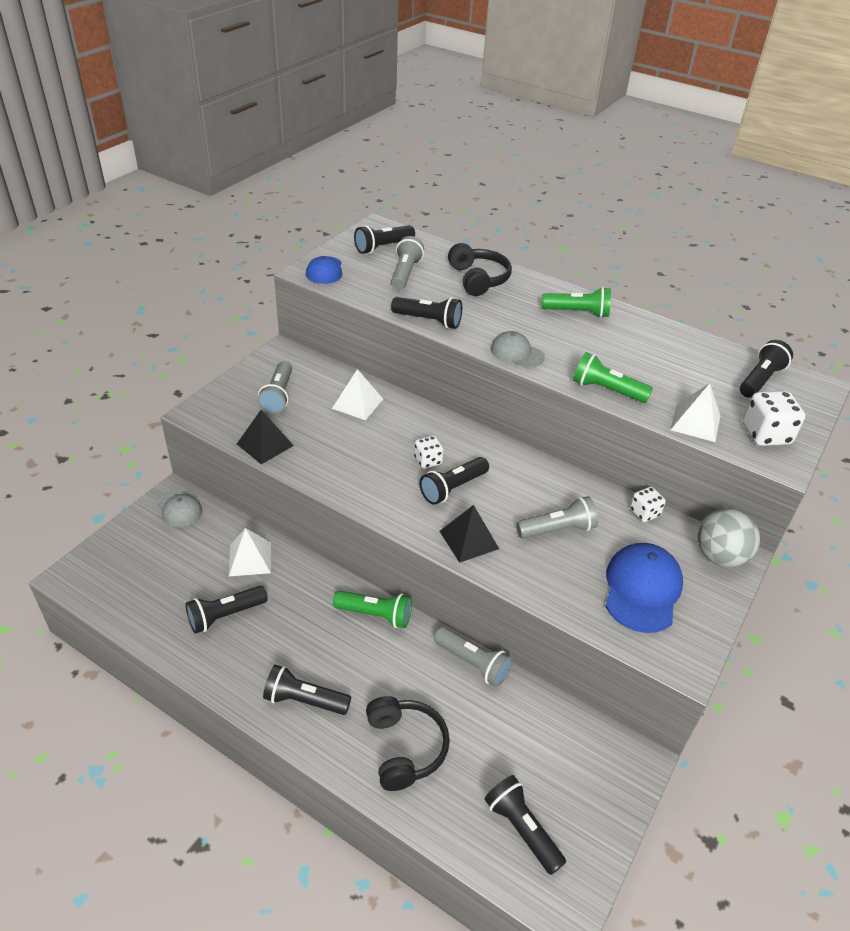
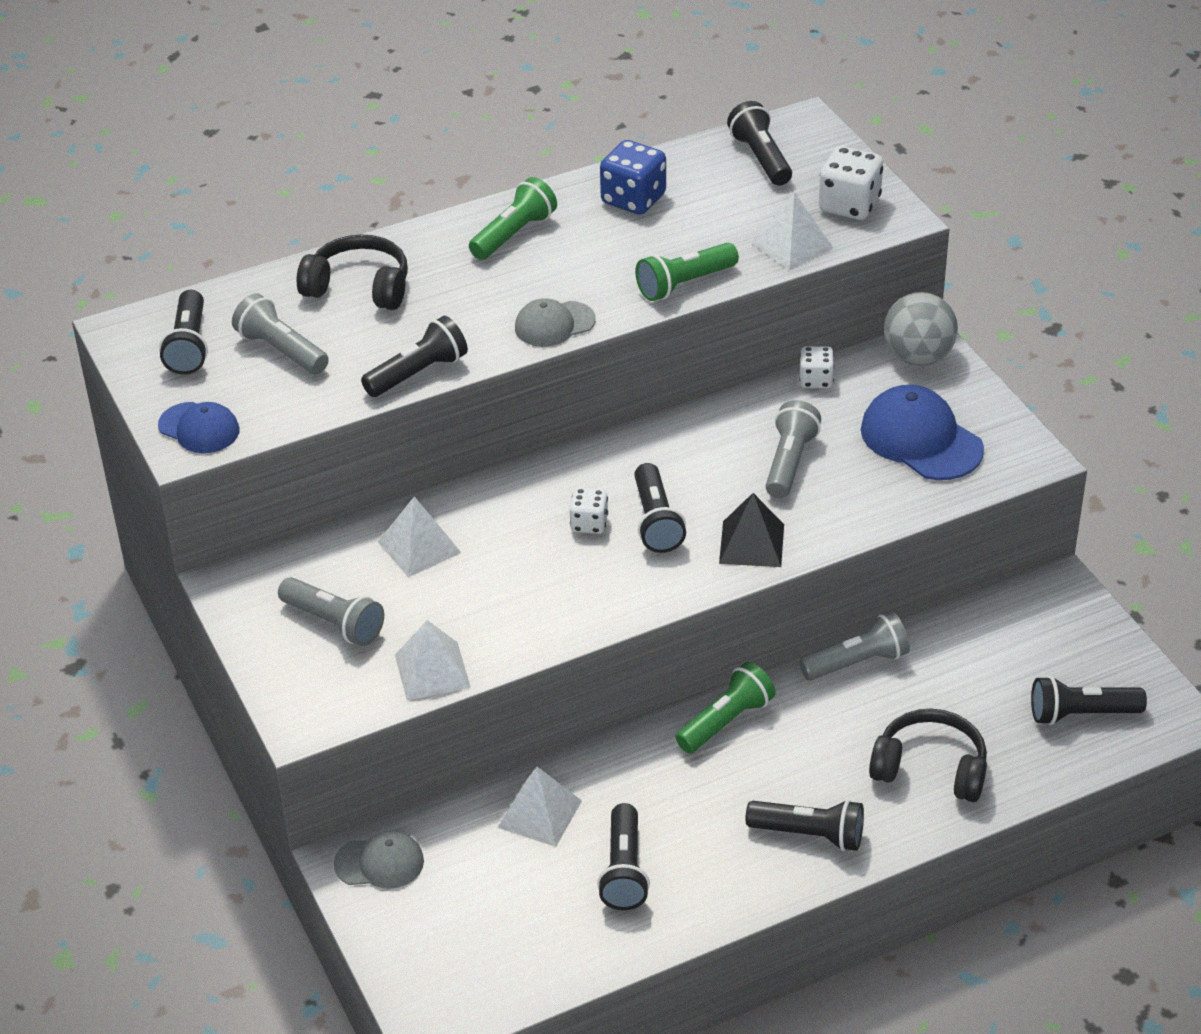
camera: 55 degrees left, 0 degrees up
(265, 444) = (432, 671): black pyramid -> white pyramid
(304, 700) = (809, 835): black flashlight -> black flashlight turned 120 degrees counterclockwise
(659, 344) = (633, 199): none -> blue dice

